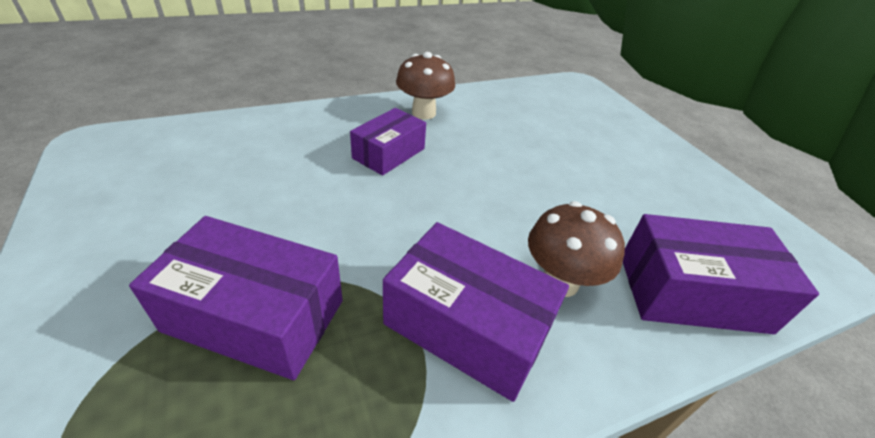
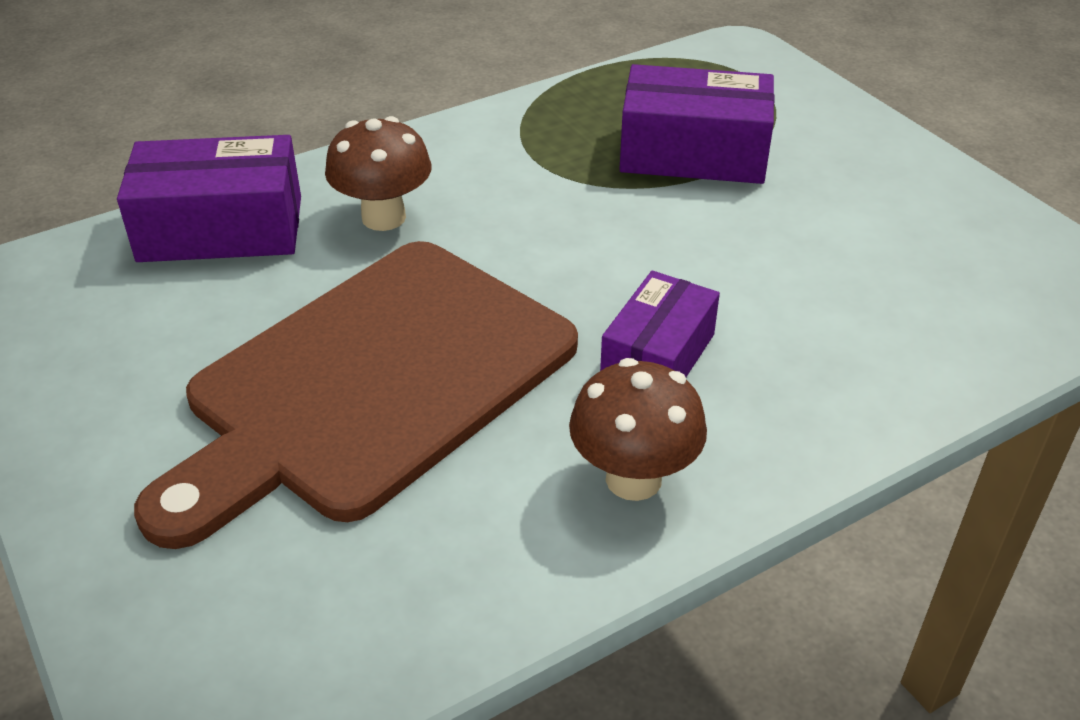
camera: 175 degrees right, 0 degrees up
(467, 326) = (488, 171): purple box -> none
(543, 165) = (373, 383): none -> brown cutting board

